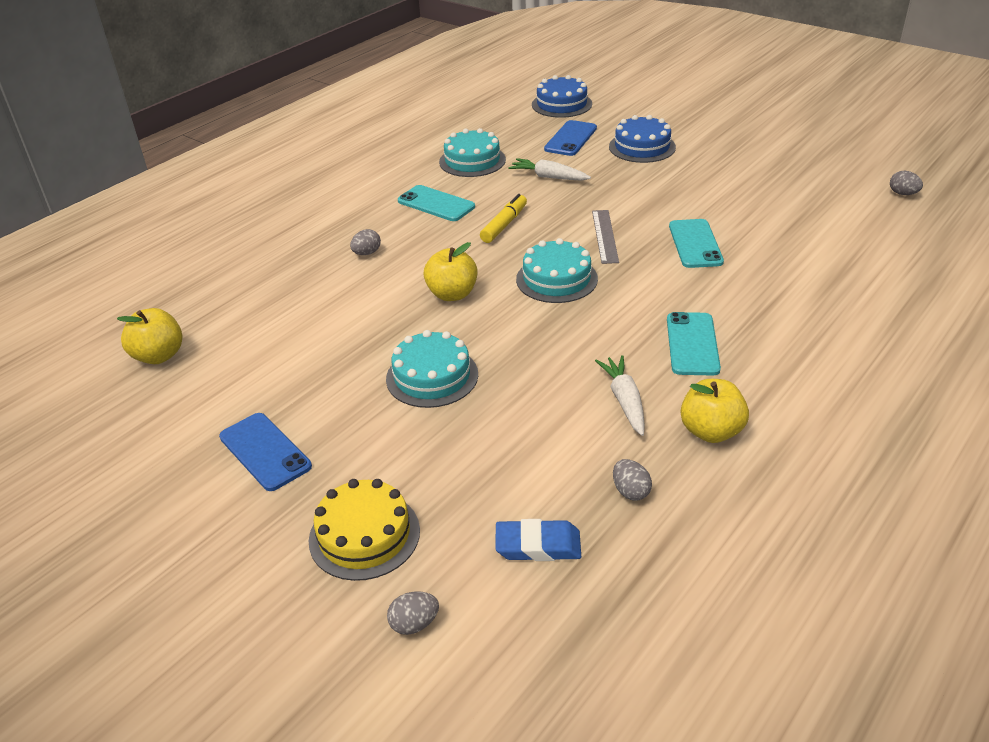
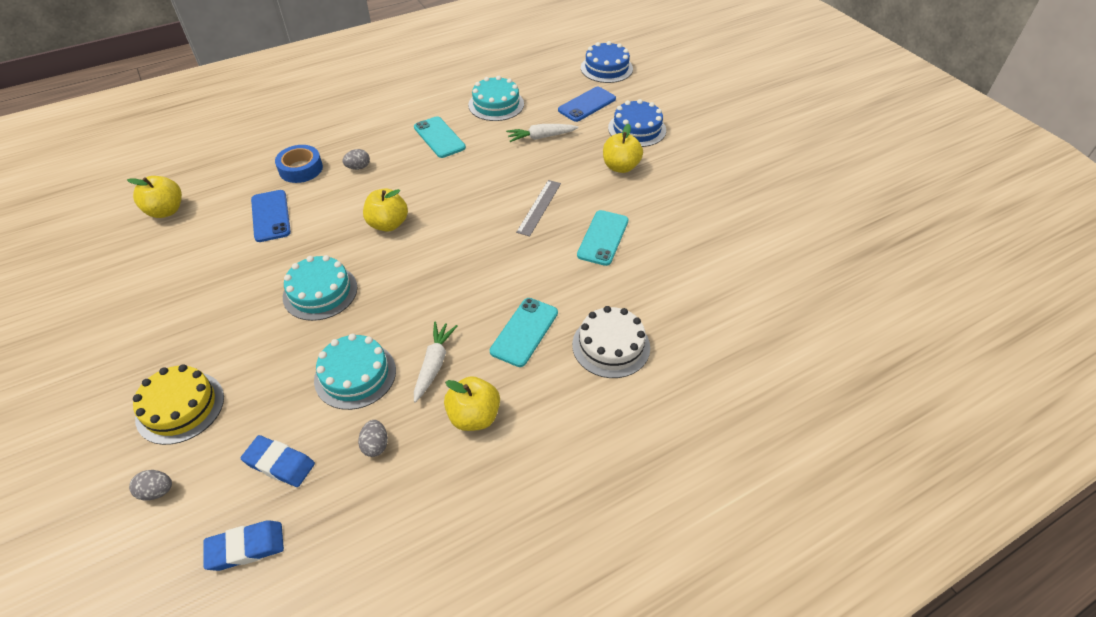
camera: 20 degrees right, 10 degrees up
(265, 452) = (171, 314): blue phone -> blue phone (270, 216)
(297, 272) = (301, 169): none -> blue tape
(504, 225) = (473, 172): yellow marker -> none
(549, 177) = (541, 137): white carrot -> white carrot turned 60 degrees counterclockwise
(556, 279) = (472, 236): turquoise cake -> turquoise cake (355, 375)
(574, 635) = (246, 547): none -> blue eraser
(656, 181) = (620, 167): none -> yellow apple
(789, 329) = (611, 346): none -> white cake
(903, 194) = (821, 244): grey egg -> none

